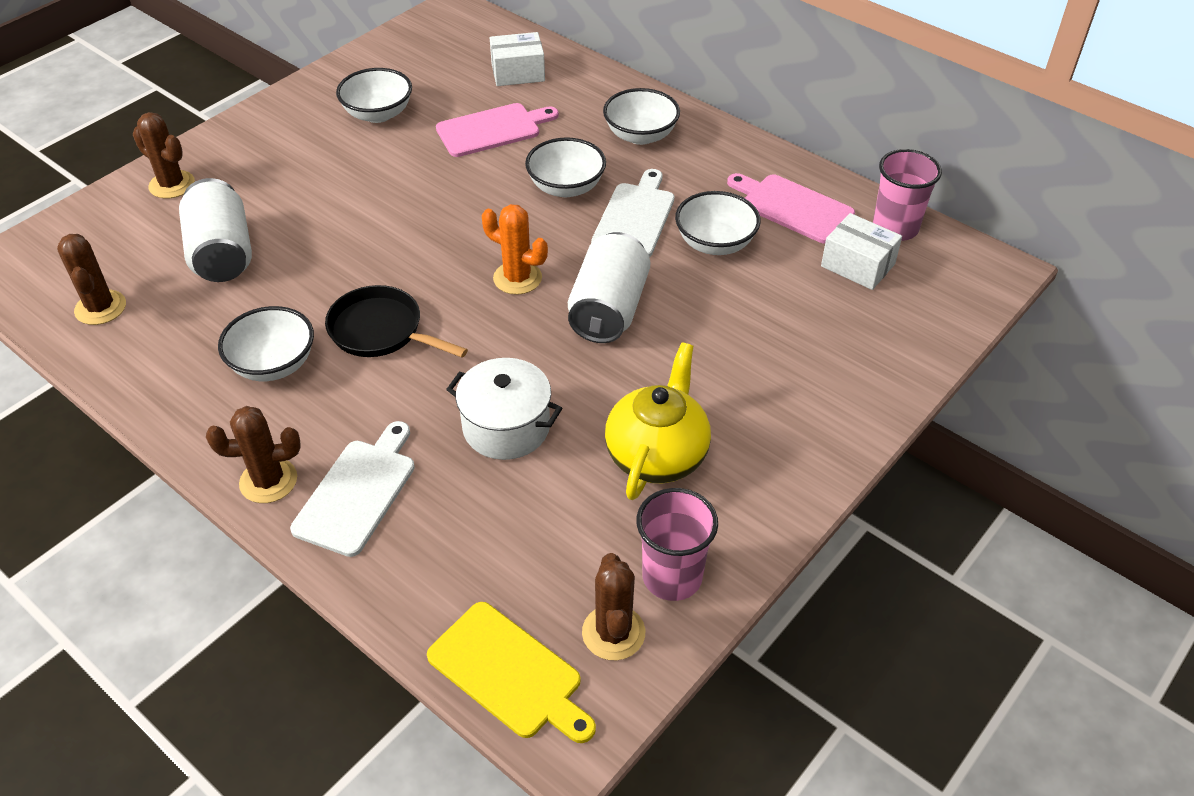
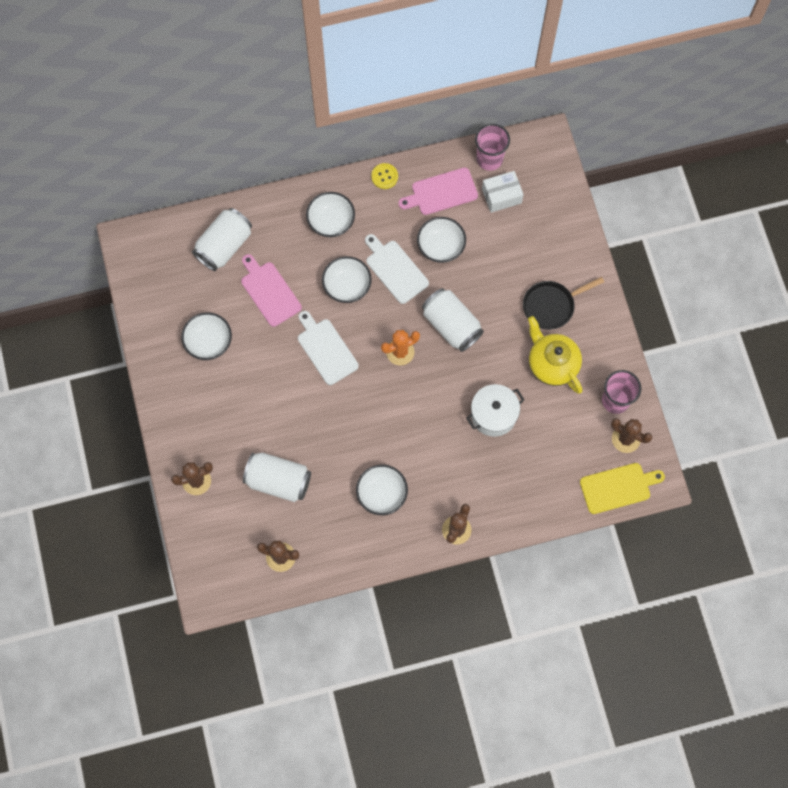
camera: 55 degrees left, 25 degrees up
(358, 492) = (489, 496): white cutting board -> white cutting board (326, 349)
(381, 331) = (393, 434): black pan -> black pan (551, 306)
(492, 129) = (269, 292): pink cutting board -> pink cutting board turned 45 degrees counterclockwise
(518, 72) = (224, 246): white box -> white can
(753, 150) = (384, 176): none -> yellow button

